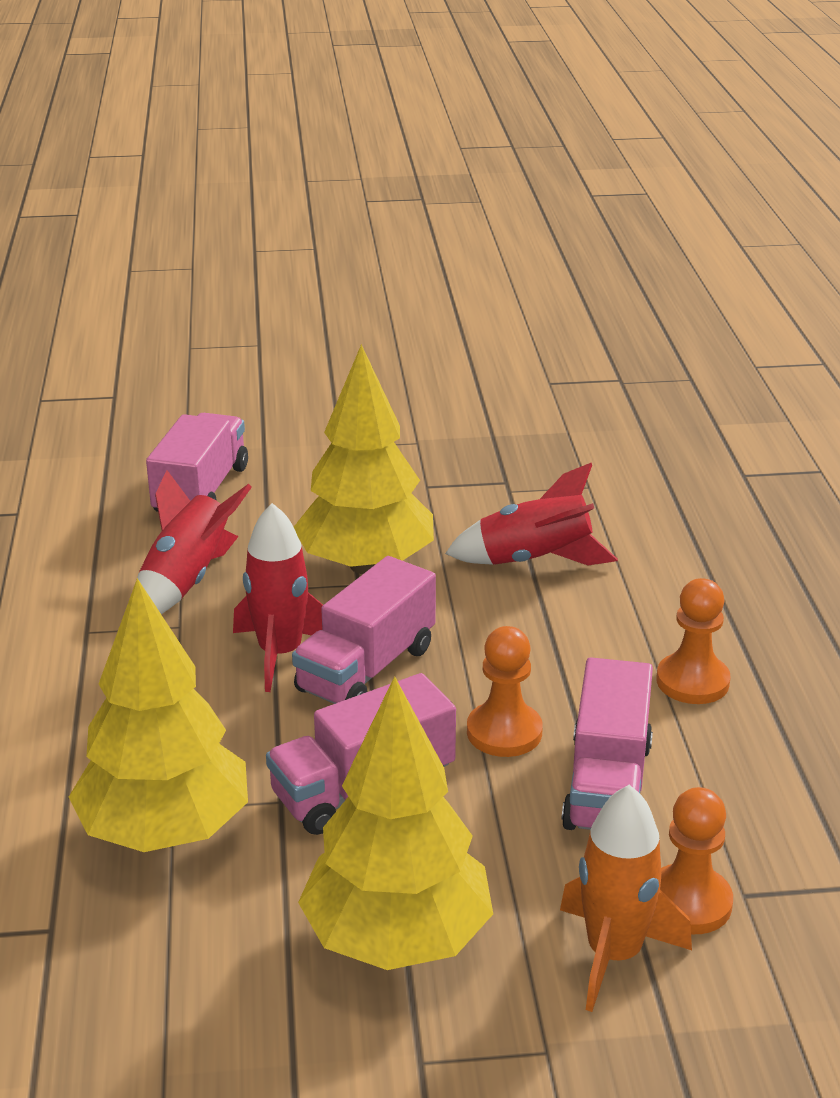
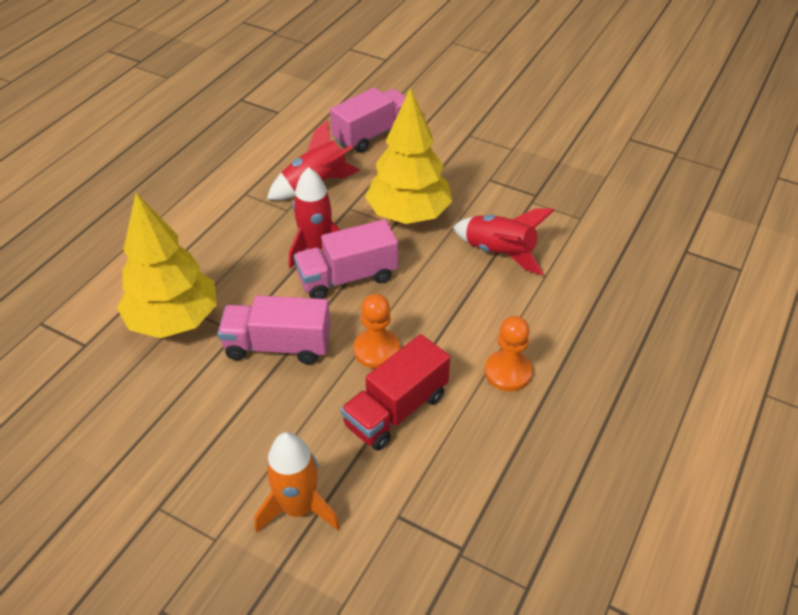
camera: 35 degrees right, 15 degrees up
(397, 939) = (212, 437): yellow tree -> none
(607, 785) = (396, 410): pink truck -> red truck
(688, 902) = (365, 502): orange pawn -> none

